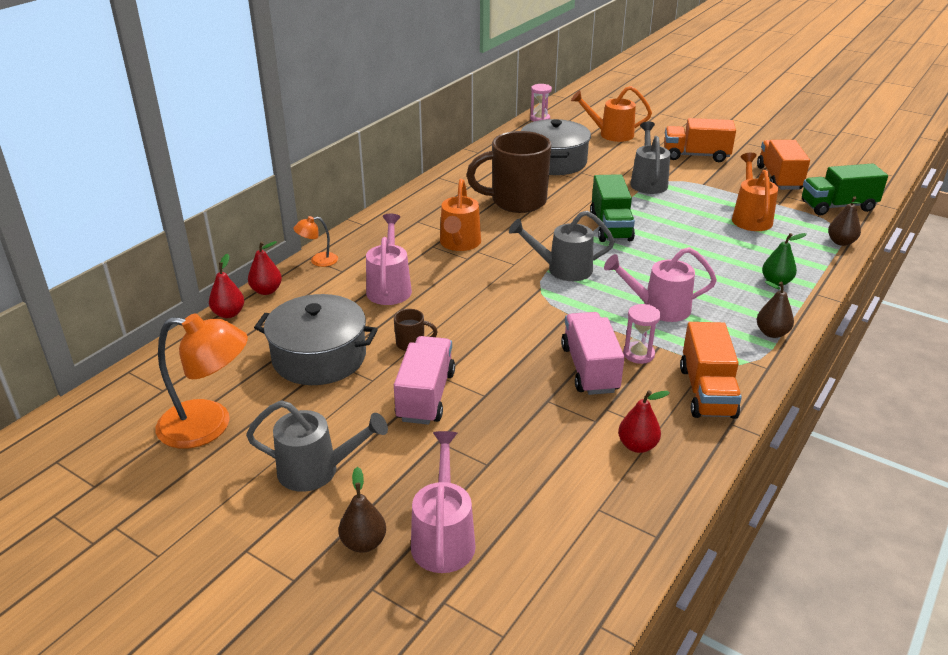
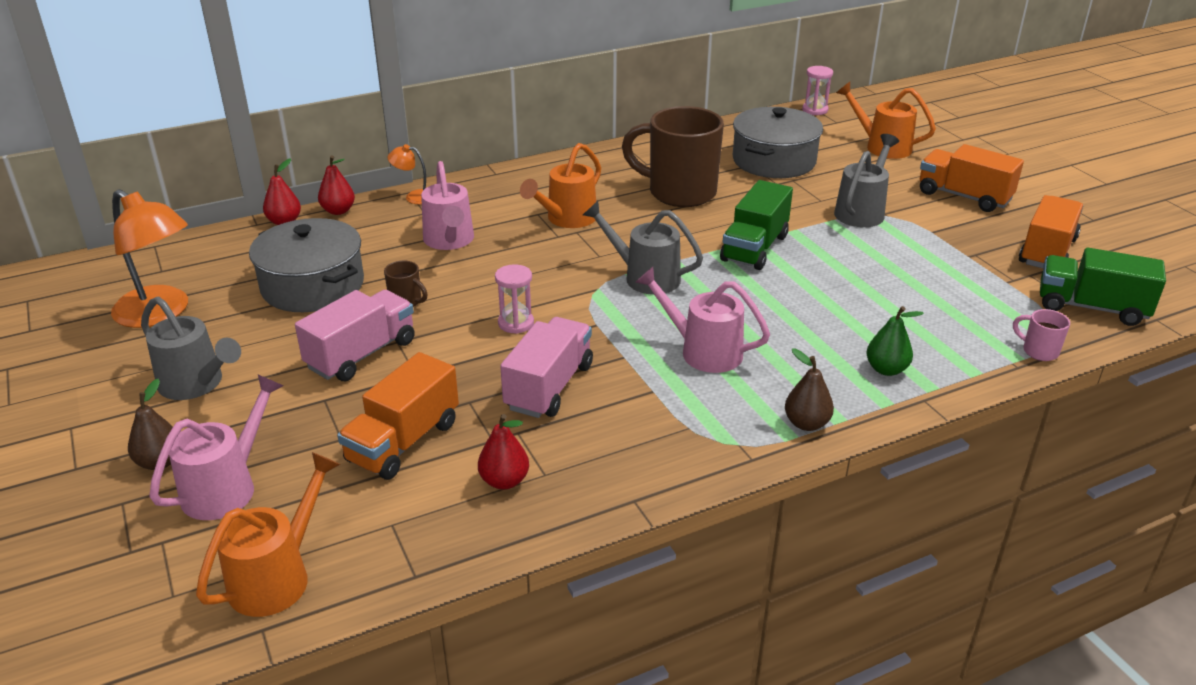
camera: 30 degrees right, 0 degrees up
(390, 287) = (449, 241): pink watering can -> pink watering can turned 135 degrees clockwise
(638, 354) = (620, 391): pink hourglass -> pink hourglass (516, 323)
(707, 392) = (647, 457): orange truck -> orange truck (403, 442)
(750, 217) = (947, 286): orange watering can -> orange watering can (278, 576)
(841, 242) = (1038, 351): brown pear -> pink mug

